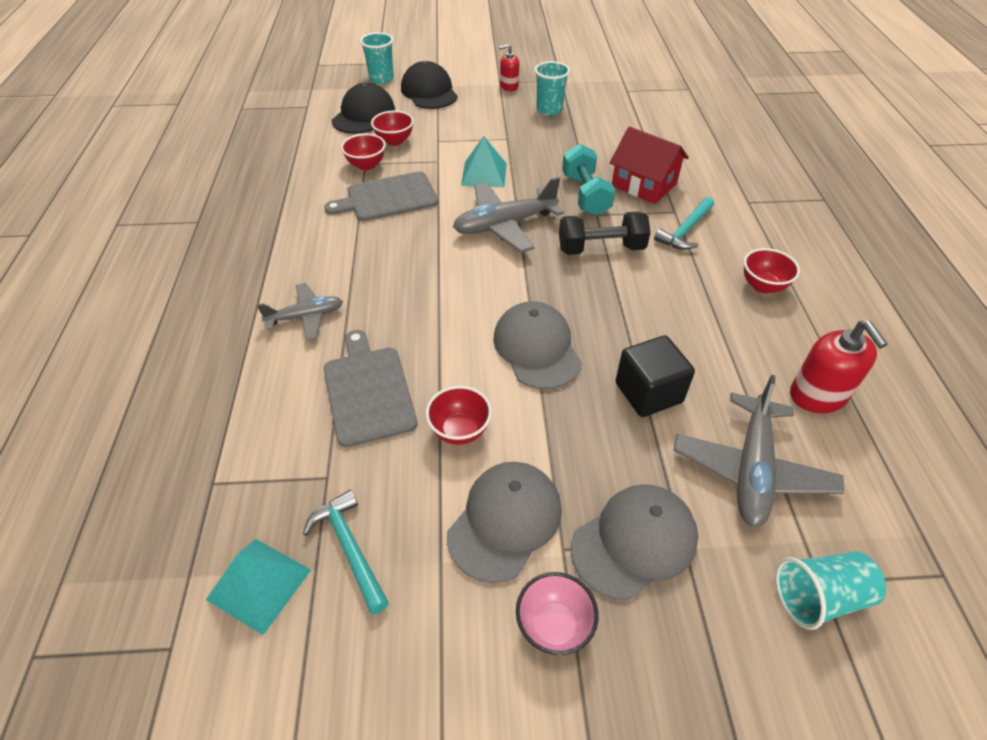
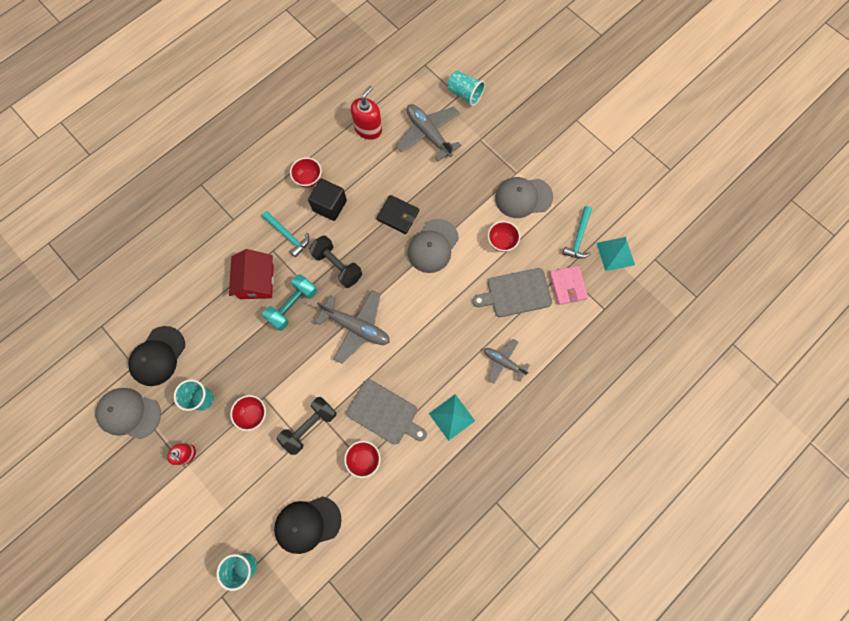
camera: 130 degrees left, 25 degrees up
(300, 463) = (567, 286): none -> pink wallet
(368, 391) = (516, 293): grey cutting board -> grey cutting board turned 45 degrees clockwise
(394, 141) = (323, 468): red bowl -> red bowl (253, 414)
(429, 92) = (238, 507): black cap -> black cap (158, 356)
(442, 150) = (309, 426): none -> black dumbbell
(484, 174) = (316, 378): turquoise pyramid -> turquoise pyramid (451, 417)
(554, 626) = (543, 158): pink bowl -> none
(622, 340) = (398, 215): none -> black wallet
(634, 542) = (493, 154): grey cap -> grey cap (129, 413)
(648, 392) = (420, 188): black cube -> black cube (329, 205)
(685, 230) = (287, 235): turquoise hammer -> turquoise hammer turned 45 degrees clockwise
(751, 469) = (428, 134): grey plane -> grey plane turned 105 degrees counterclockwise

